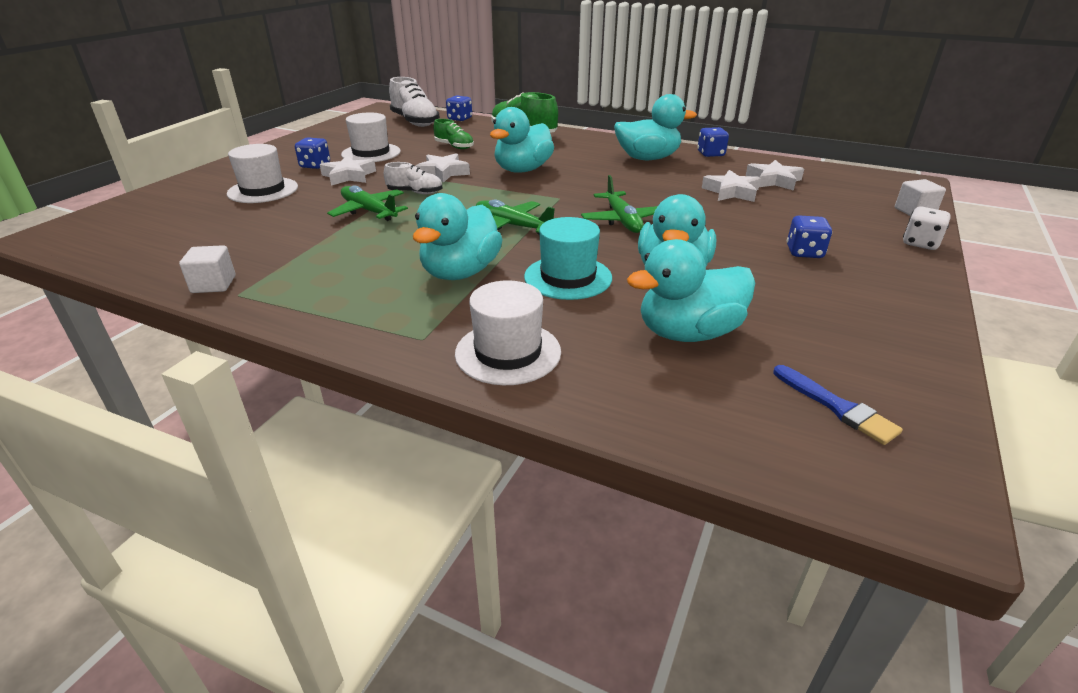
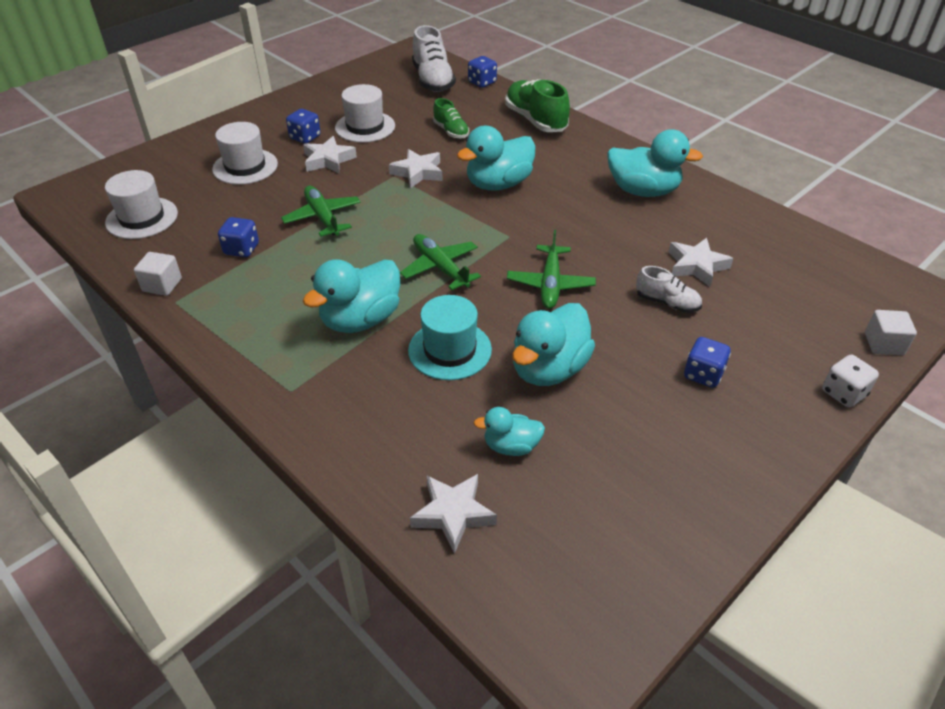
camera: 20 degrees right, 10 degrees up
(415, 193) = (376, 199): white shoe -> white shoe (667, 303)
(508, 352) = (348, 425): white hat -> white hat (142, 218)
(688, 333) = (511, 446): turquoise duck -> turquoise duck, size x0.55
(710, 154) = (721, 197): blue dice -> blue dice (241, 249)
(773, 180) = (760, 257): white star -> white star (453, 514)
(837, 407) = (578, 563): blue brush -> none

